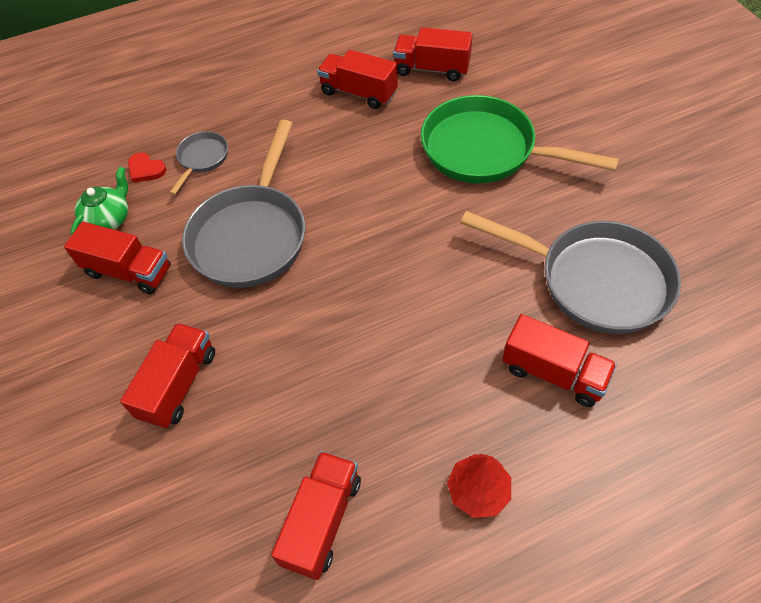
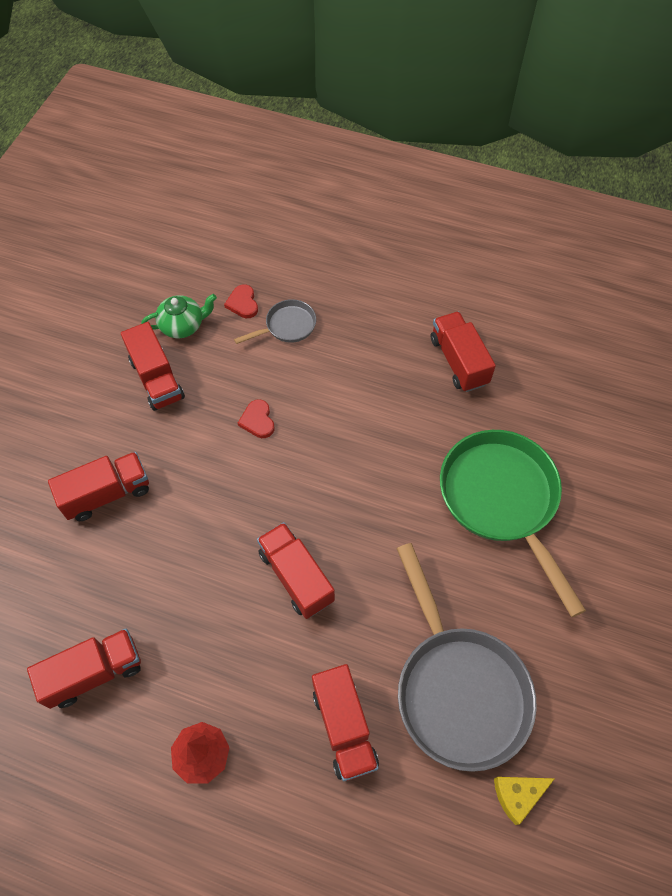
camera: 40 degrees right, 5 degrees up
(251, 235) = (257, 420): grey pan -> red heart
(432, 69) = (542, 387): red truck -> red truck (296, 577)
(704, 307) = (518, 795): none -> yellow cheese

